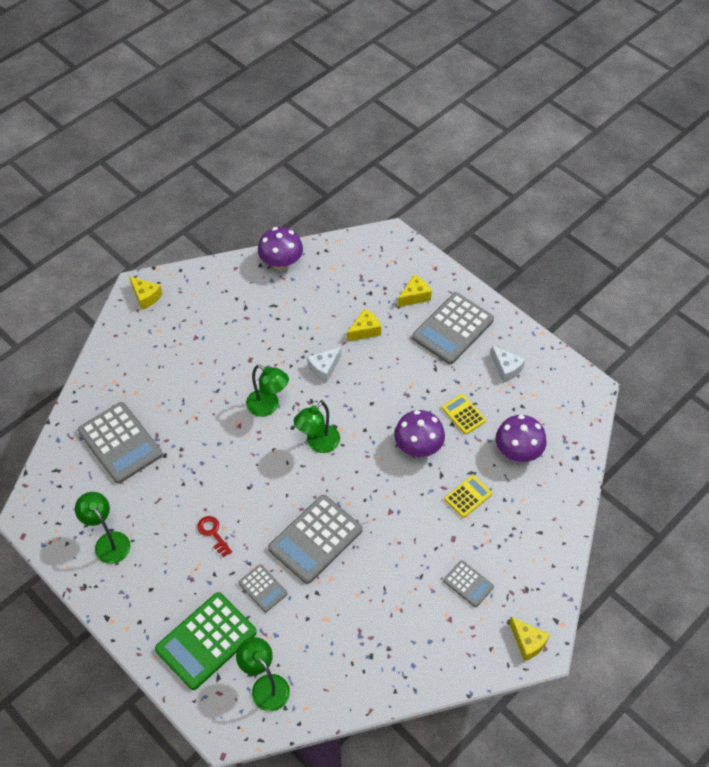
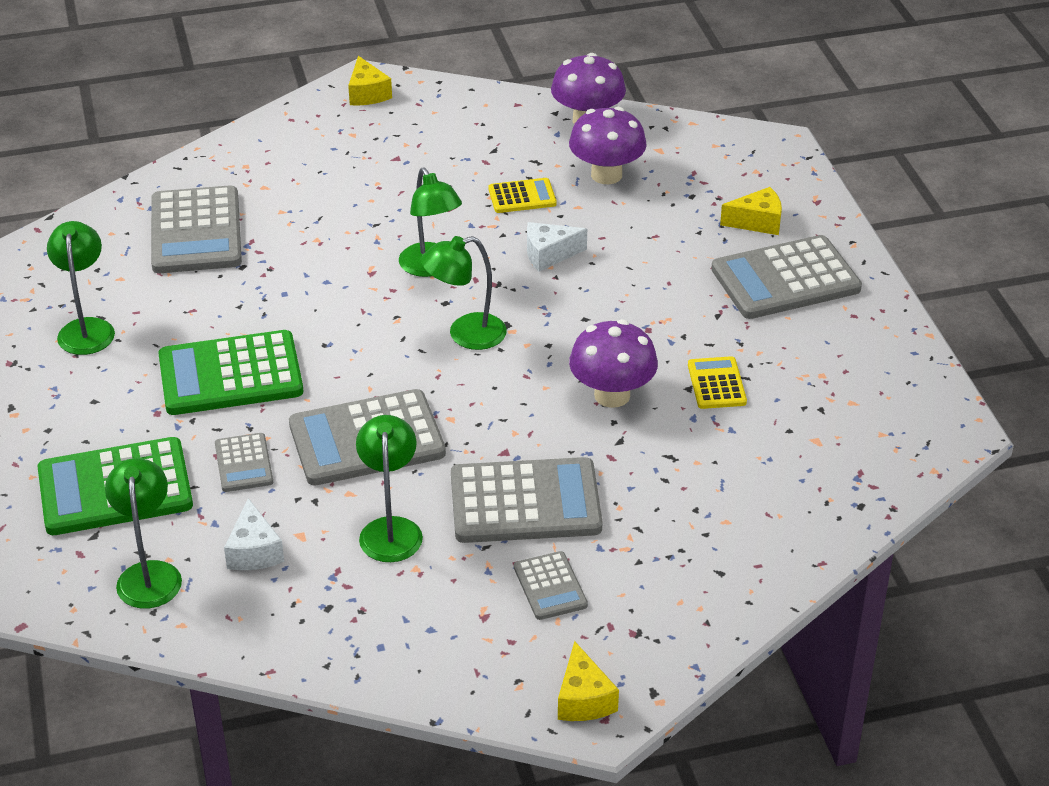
camera: 30 degrees right, 15 degrees down
(213, 533) = (230, 375): red key -> green calculator
(365, 330) = (646, 234): yellow cheese -> none
(368, 590) = (391, 529): none -> green lamp
(421, 538) = (525, 502): none -> grey calculator
(468, 496) = (640, 482): yellow calculator -> yellow calculator (522, 196)
(506, 368) = (832, 355): white cheese -> white cheese (254, 551)
(517, 452) = (766, 461): purple mushroom -> purple mushroom (606, 175)

